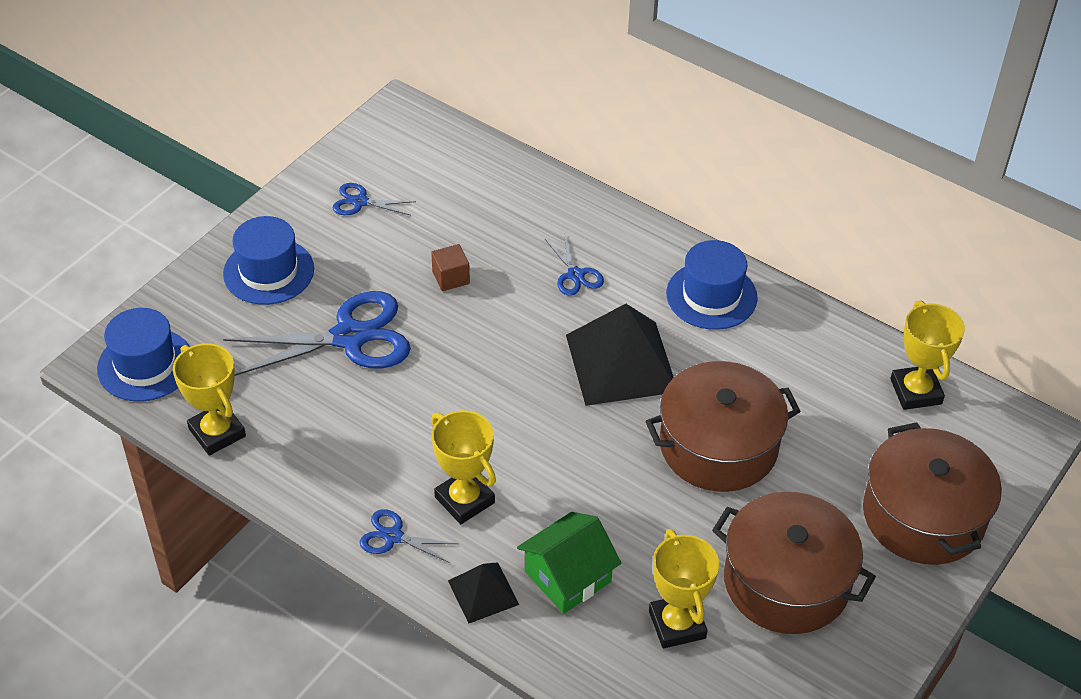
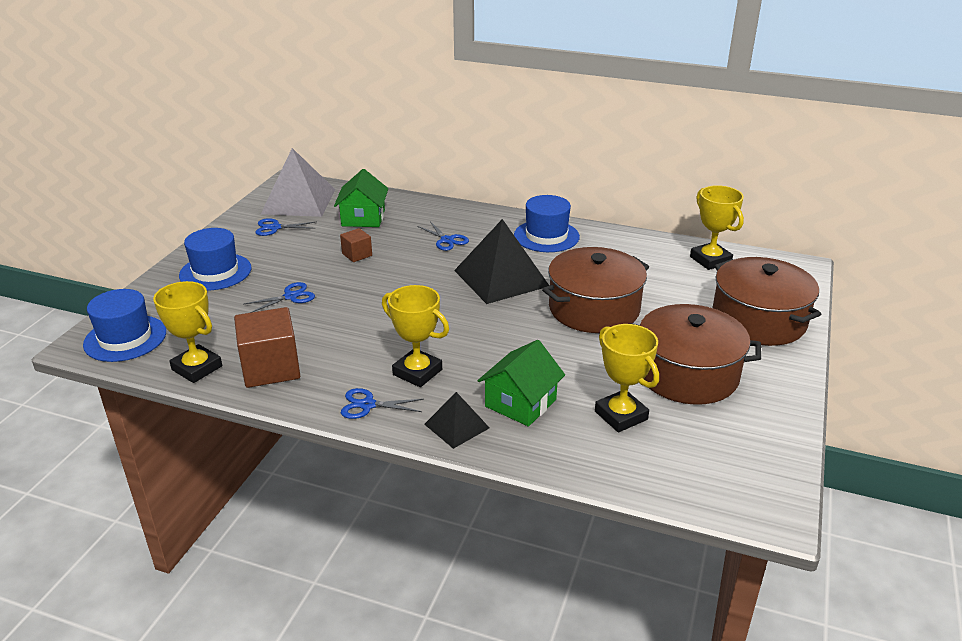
camera: 15 degrees left, 15 degrees down
(299, 453) = (271, 368): none -> brown cube
(349, 337) = (291, 296): blue scissors -> blue scissors, size x0.48
(403, 153) = (299, 201): none -> grey pyramid
(479, 206) = (363, 218): none -> green house

